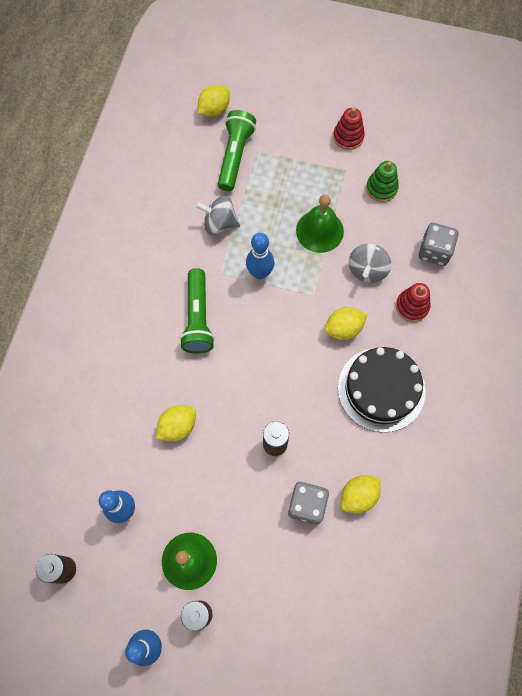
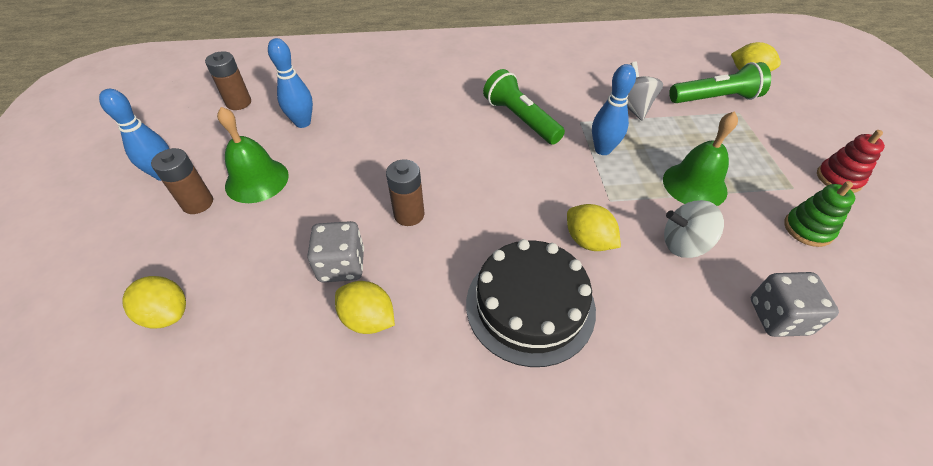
camera: 70 degrees right, 20 degrees down
(177, 426) = (399, 135): yellow lemon -> yellow lemon (167, 314)
(198, 318) = (520, 119): green flashlight -> green flashlight turned 75 degrees clockwise
(367, 270) = (684, 244): grey spinning top -> white spinning top
(412, 306) = (673, 310): red stacking toy -> none

